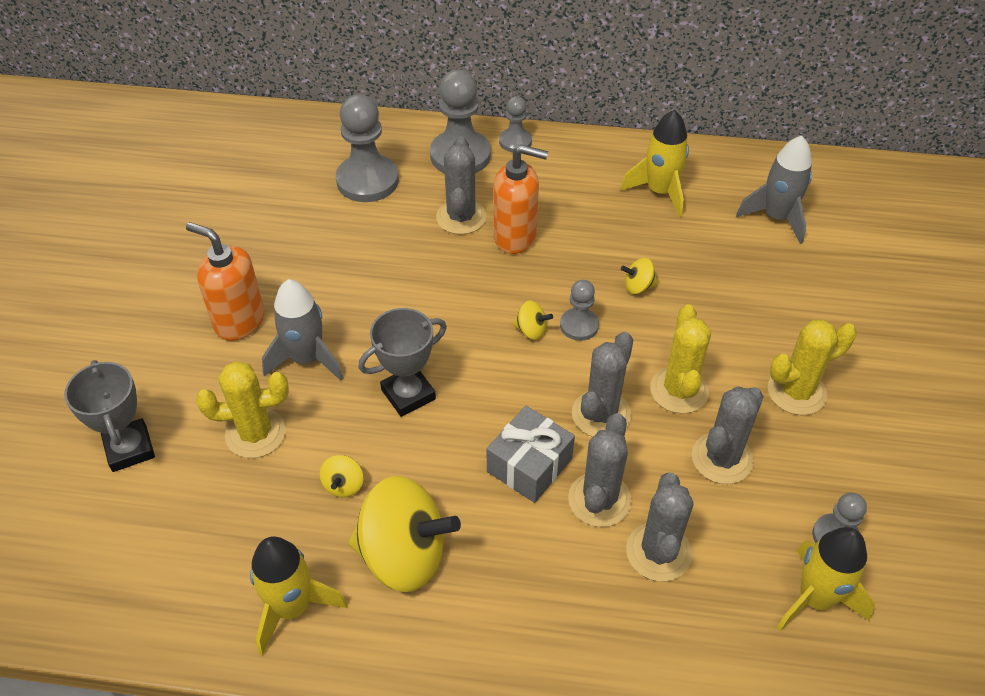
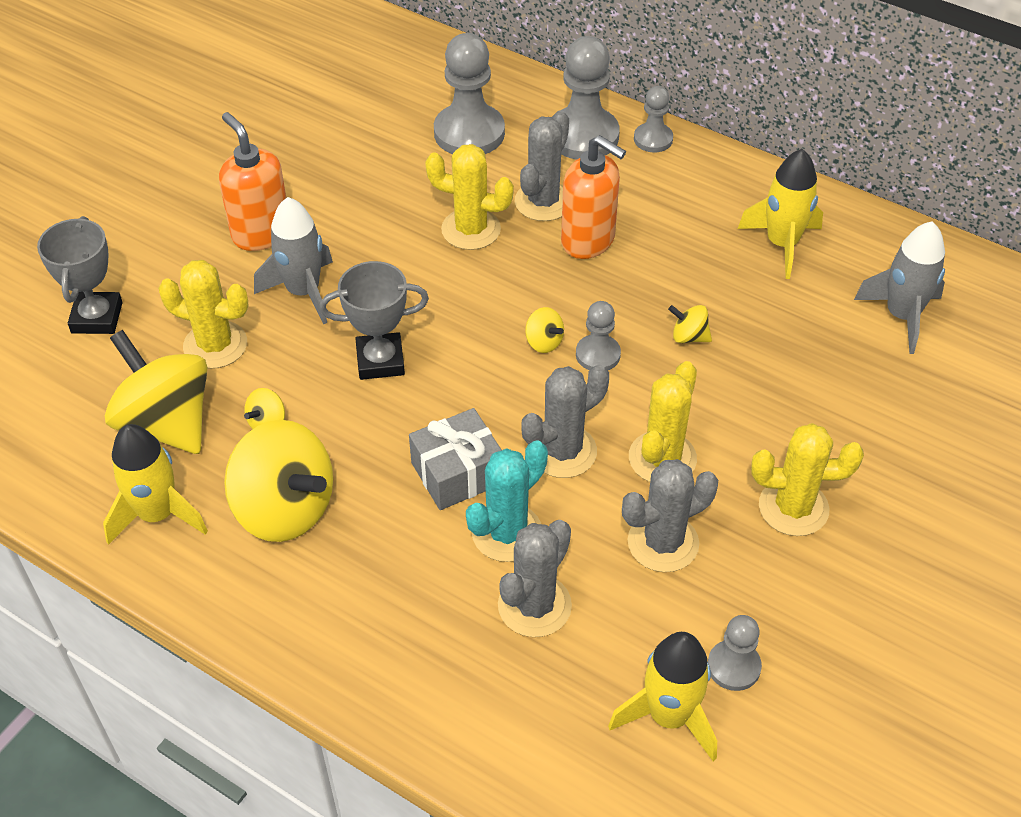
camera: 25 degrees right, 0 degrees up
(252, 520) = (166, 423): none -> yellow spinning top
(417, 258) = (471, 229): none -> yellow cactus
(599, 499) = (507, 533): grey cactus -> turquoise cactus

